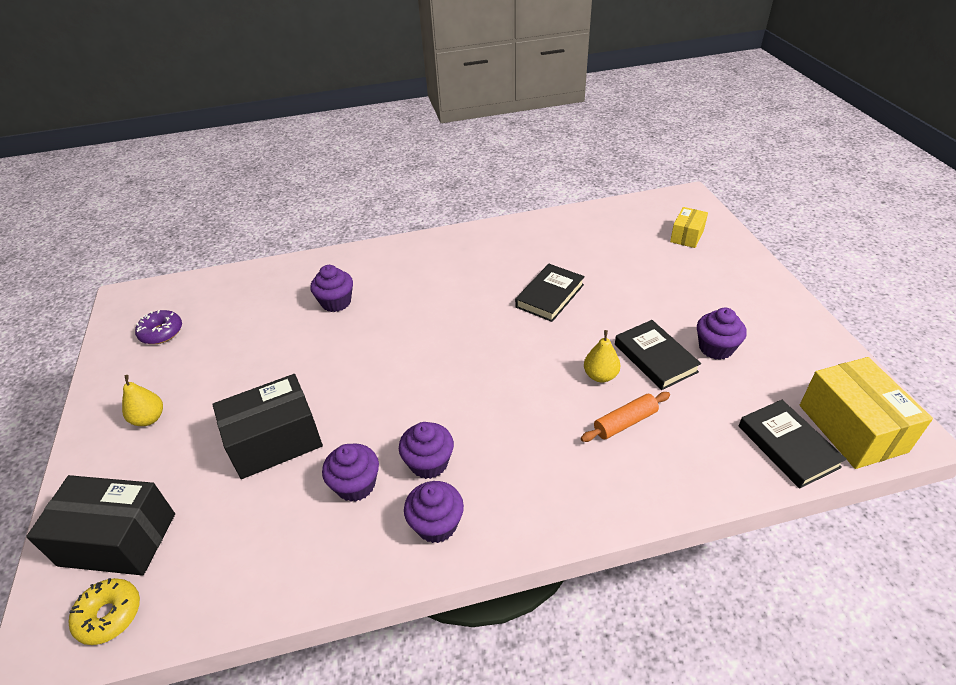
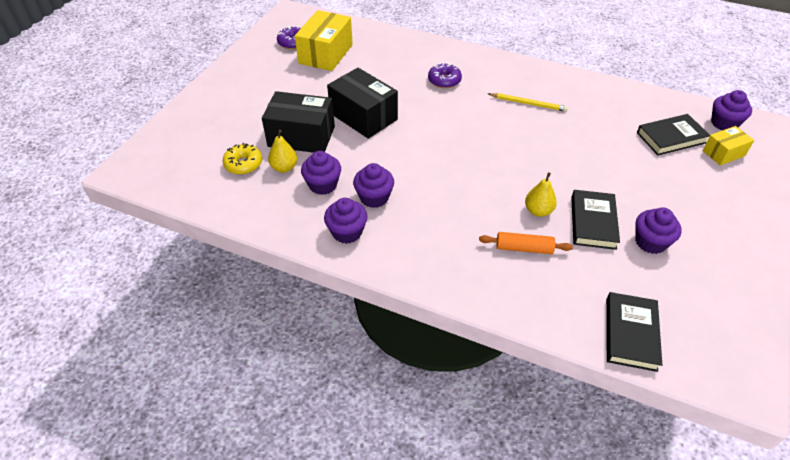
camera: 35 degrees right, 5 degrees up
(109, 615) = (158, 175): yellow donut -> yellow donut (243, 164)
(118, 539) = (188, 142): black box -> black box (363, 116)
(149, 419) = (249, 88): yellow pear -> yellow pear (284, 168)
(336, 302) = (407, 73): purple cupcake -> purple cupcake (724, 123)
(384, 290) = (444, 80): none -> purple donut
(489, 273) = (528, 103): none -> yellow pencil
(550, 296) = (557, 141): black book -> black book (671, 138)
(852, 428) = (701, 355): yellow box -> yellow box (326, 54)

